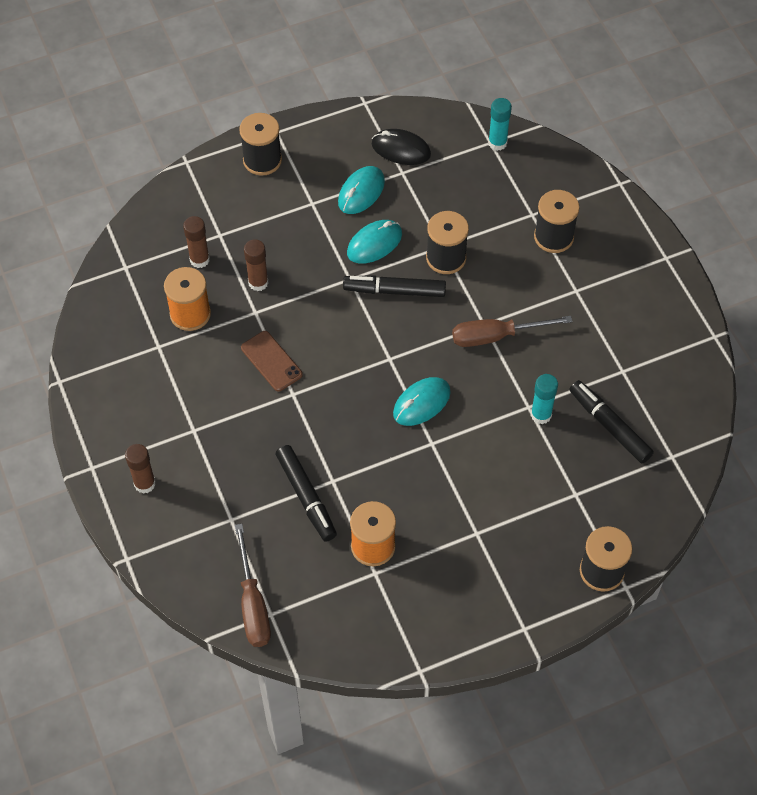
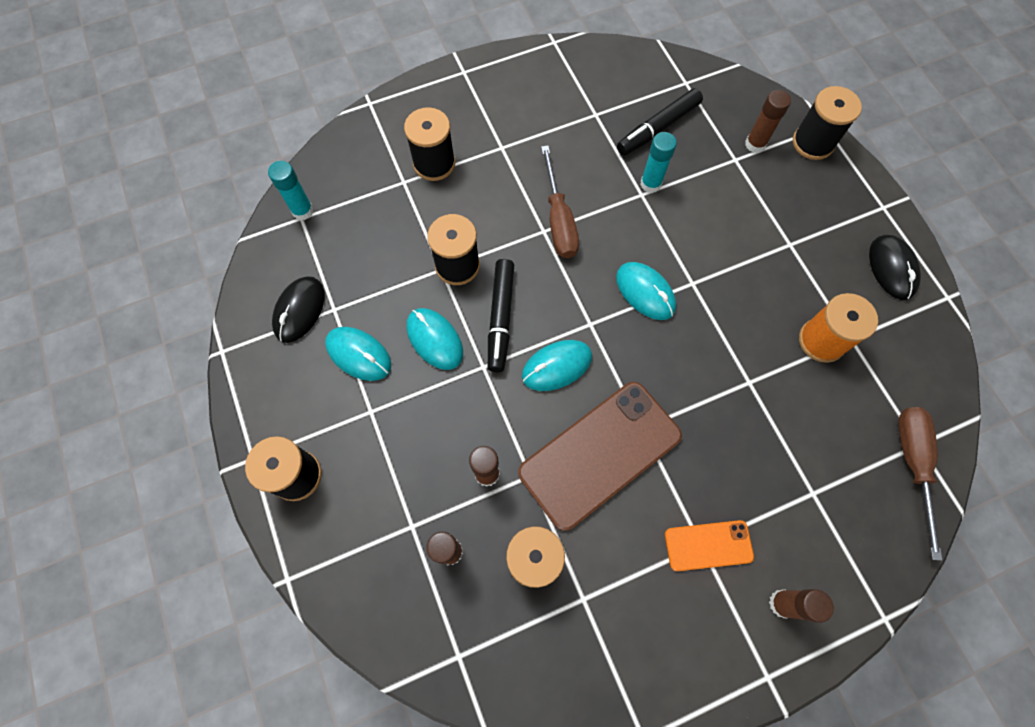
camera: 90 degrees left, 10 degrees up
(193, 435) = (708, 545): none -> orange phone
(252, 604) = (912, 464): brown screwdriver -> brown screwdriver turned 75 degrees counterclockwise
(271, 361) = (599, 454): brown phone -> brown phone, size x1.99
(306, 497) = (773, 410): black marker -> none
(349, 332) = (556, 366): none -> turquoise mouse
(451, 623) = (891, 268): none -> black mouse
(596, 514) = (755, 144): none -> brown glue stick

